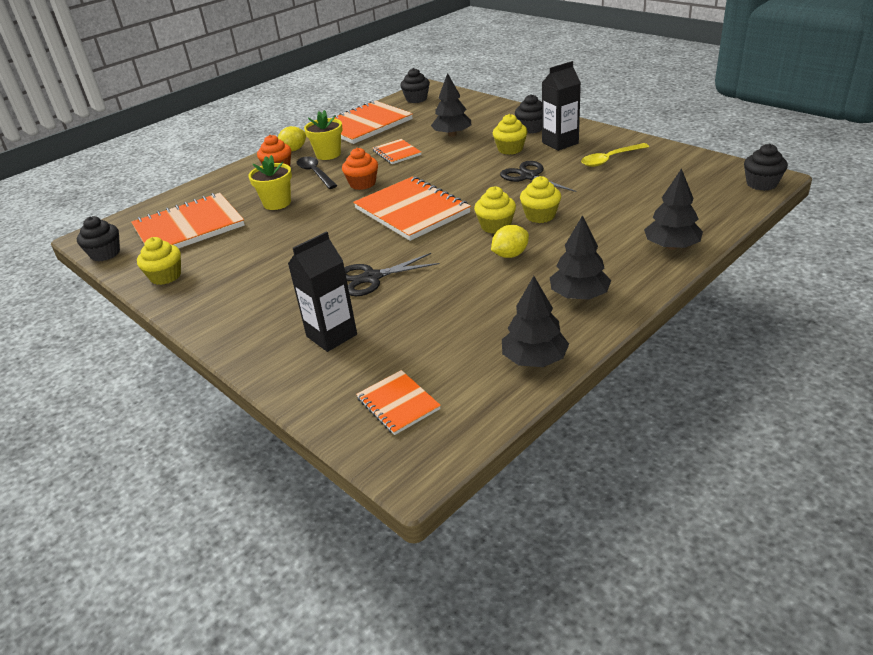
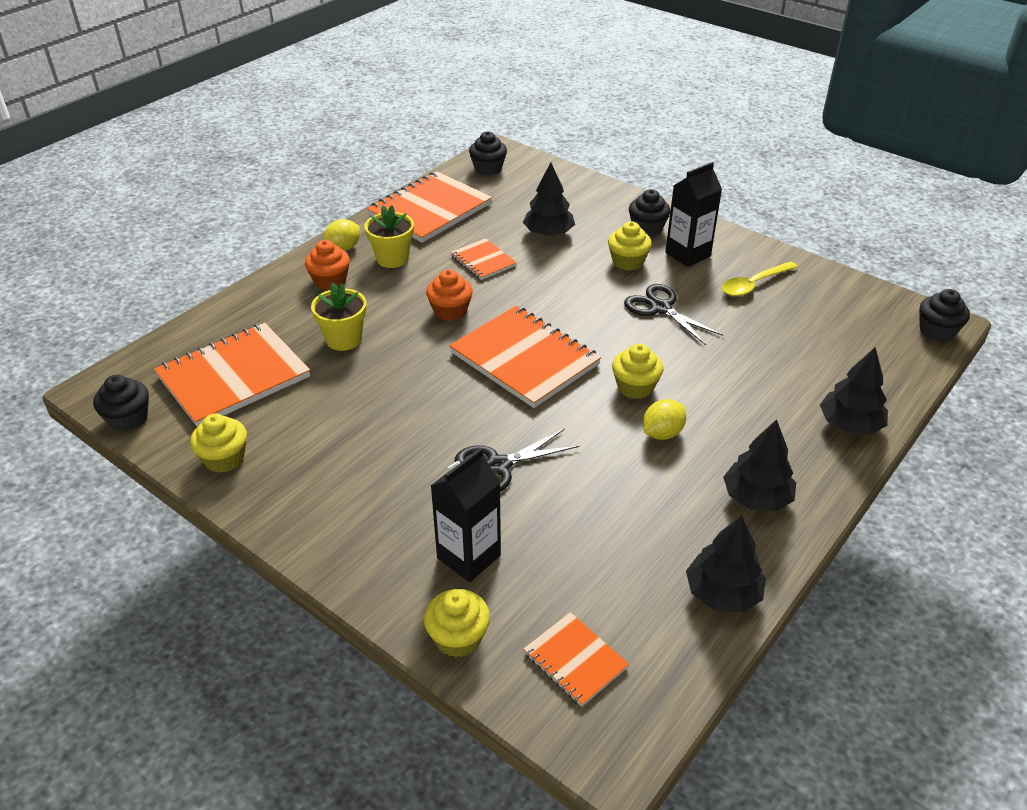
camera: 10 degrees left, 5 degrees up
(315, 173) = (382, 290): black spoon -> none
(540, 216) = (686, 372): yellow cupcake -> yellow cupcake (458, 637)

